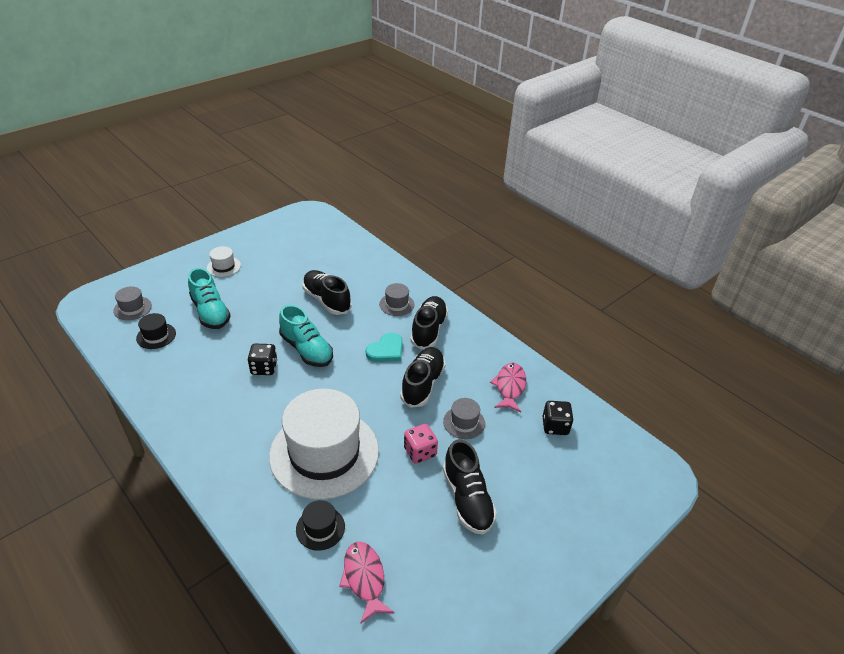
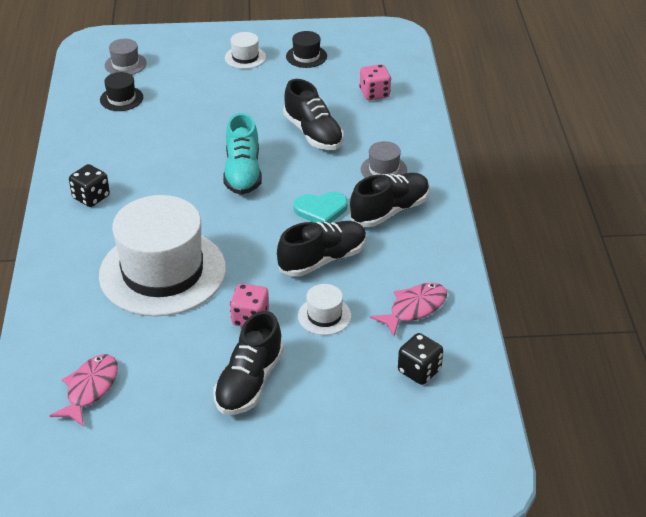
camera: 40 degrees right, 0 degrees up
(210, 312) = (189, 97): turquoise shoe -> none
(264, 368) = (186, 171): black dice -> black dice (91, 197)
(320, 528) = (96, 330): black hat -> black hat (306, 56)
(326, 300) = (313, 133): black shoe -> black shoe turned 150 degrees clockwise
(339, 256) = (374, 94): none -> pink dice
(464, 422) = (324, 316): grey hat -> white hat

